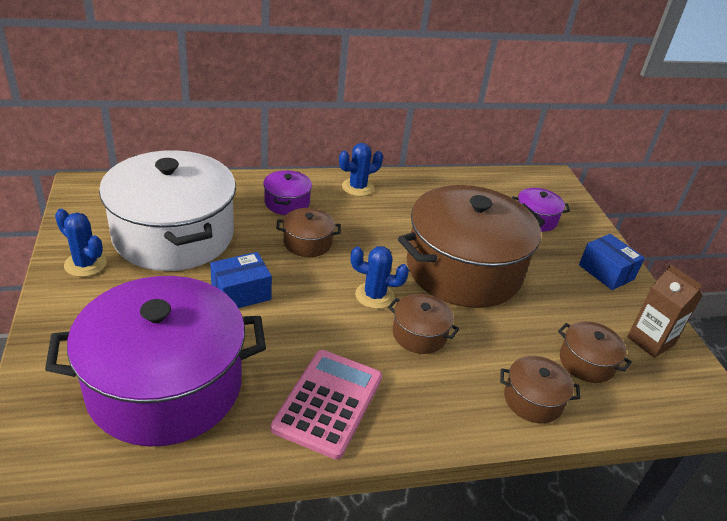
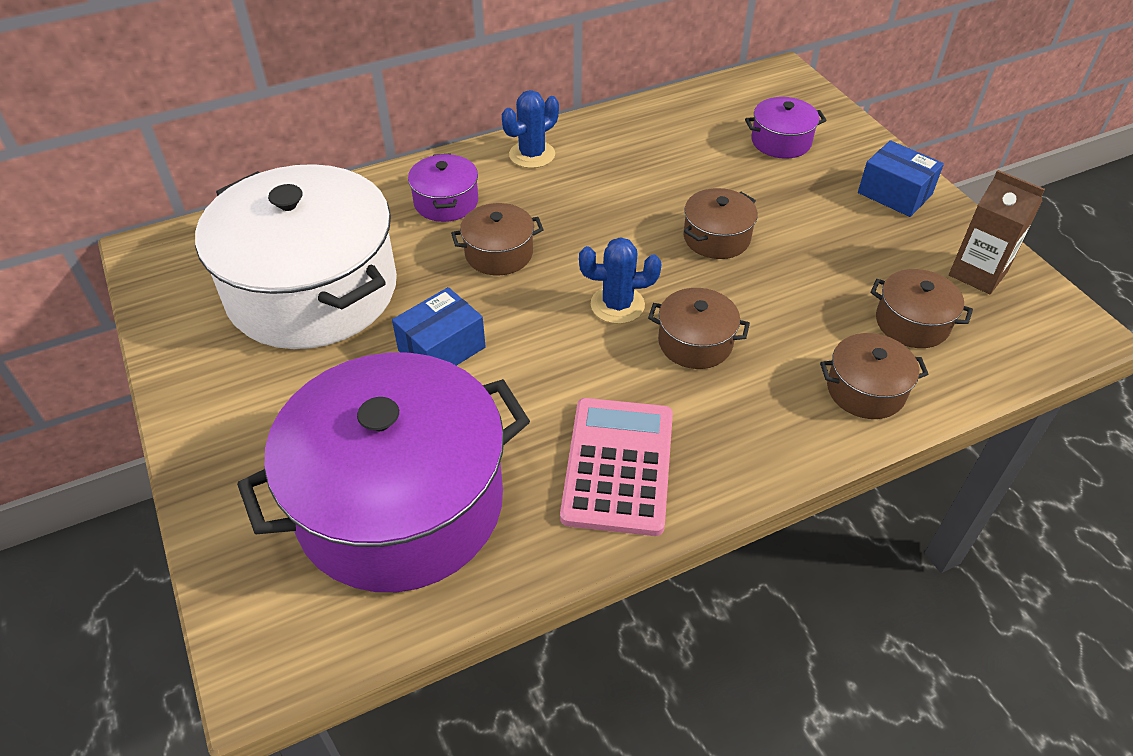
camera: 10 degrees left, 10 degrees up
(85, 264) = (210, 365): blue cactus -> none
(463, 269) = (716, 238): brown pot -> brown pot, size x0.42

